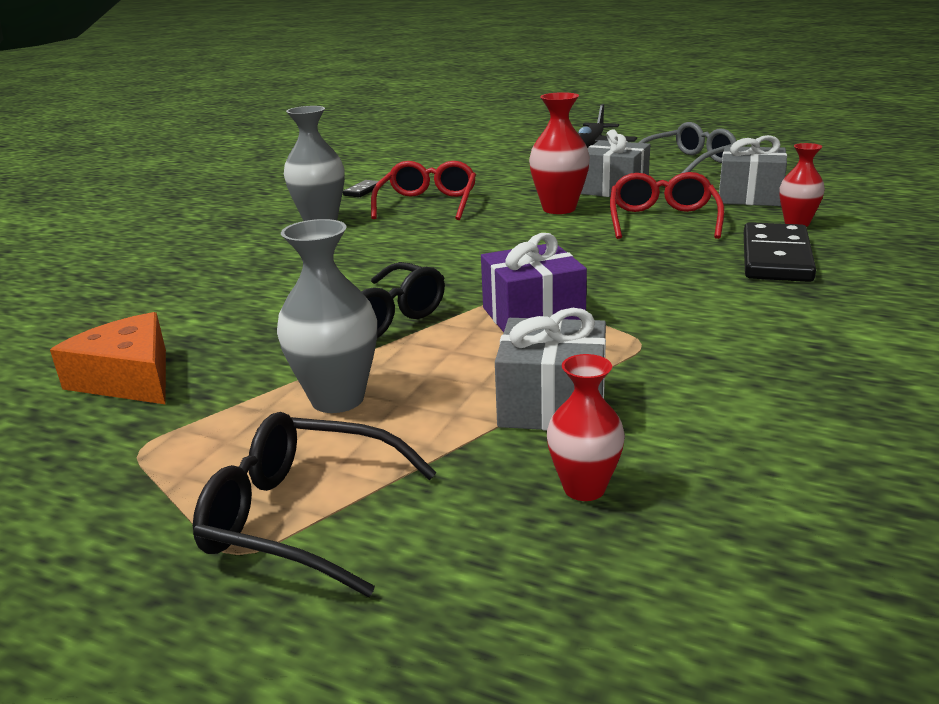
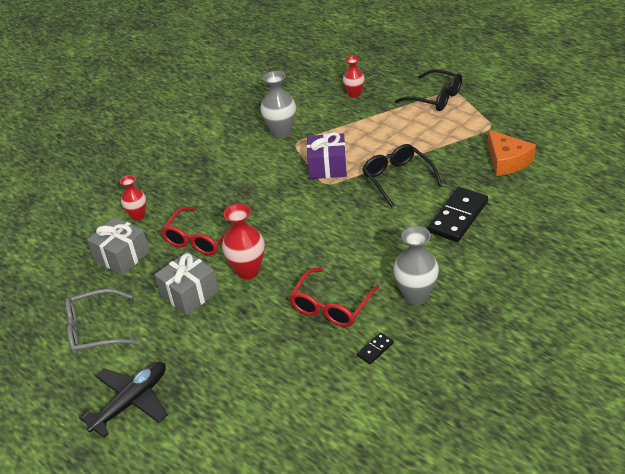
camera: 160 degrees left, 15 degrees up
(337, 399) = (421, 136): grey vase -> grey vase (281, 132)
(552, 404) = (346, 121): grey gift -> none
(776, 258) = (185, 186): black domino -> black domino (457, 217)

